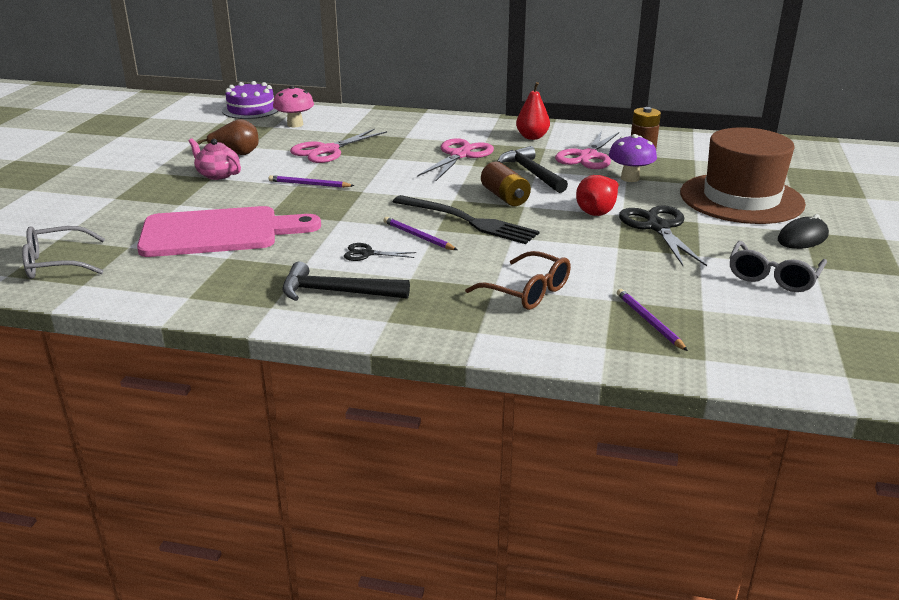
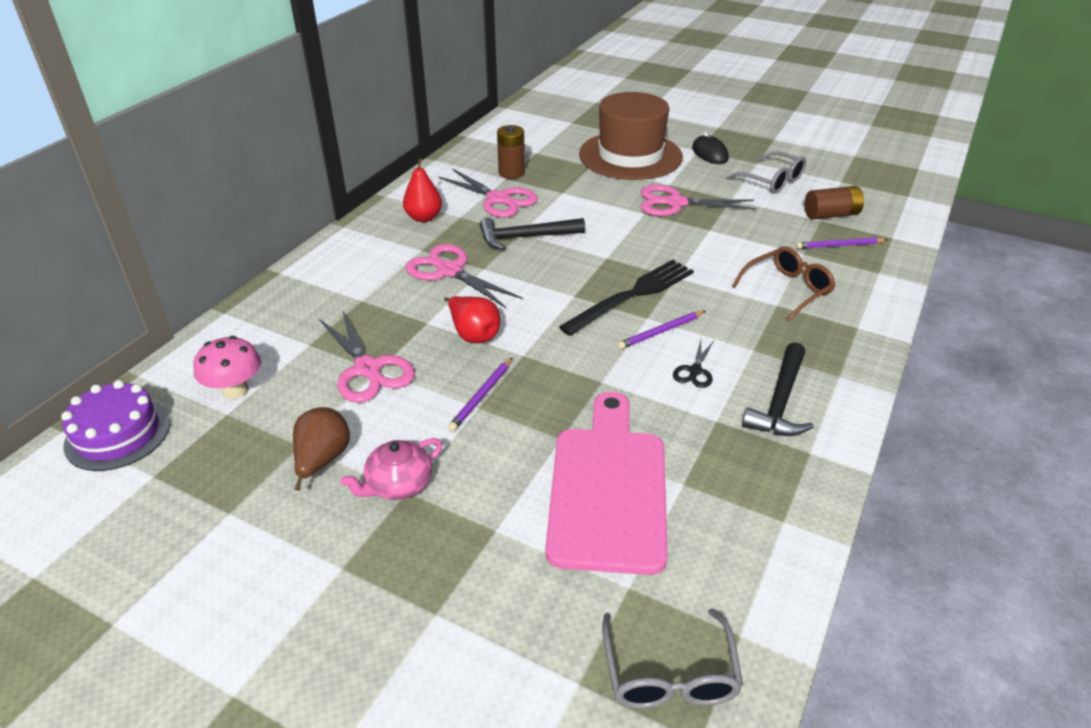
camera: 75 degrees left, 10 degrees up
(505, 197) = (581, 264): brown battery -> brown battery (831, 215)
(598, 211) = (633, 222): red pear -> red pear (473, 334)
(630, 178) = (565, 191): purple mushroom -> none
(658, 227) = (675, 203): black scissors -> pink scissors

